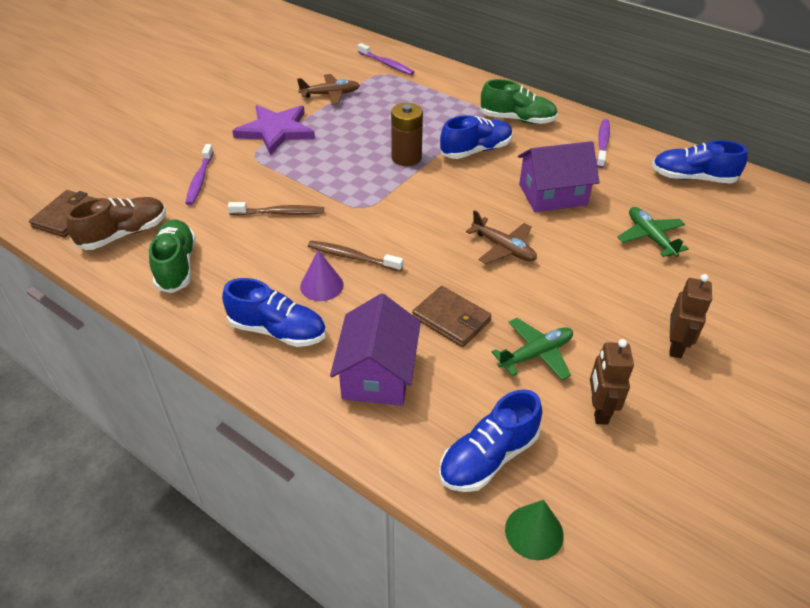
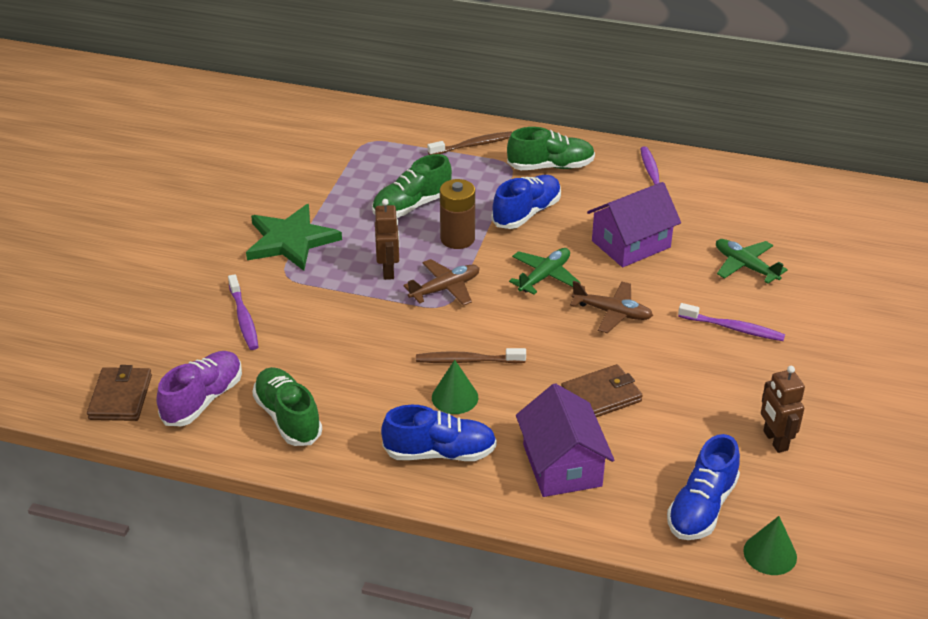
camera: 20 degrees left, 5 degrees down
(124, 234) = (203, 400): brown shoe -> purple shoe
(276, 131) = (291, 240): purple star -> green star
(279, 213) = (360, 333): brown toothbrush -> brown toothbrush (473, 145)
(321, 285) = (455, 397): purple cone -> green cone
(330, 94) = (324, 182): brown plane -> brown plane (445, 289)
(386, 64) = (365, 128): purple toothbrush -> purple toothbrush (733, 328)
(386, 125) = (412, 205): none -> green shoe
(451, 319) = (601, 396): brown wallet -> brown wallet turned 45 degrees counterclockwise
(536, 354) = (696, 407): green plane -> green plane (545, 276)
(676, 346) = (814, 365): brown robot -> brown robot (388, 271)
(692, 178) = (757, 193): blue shoe -> none

